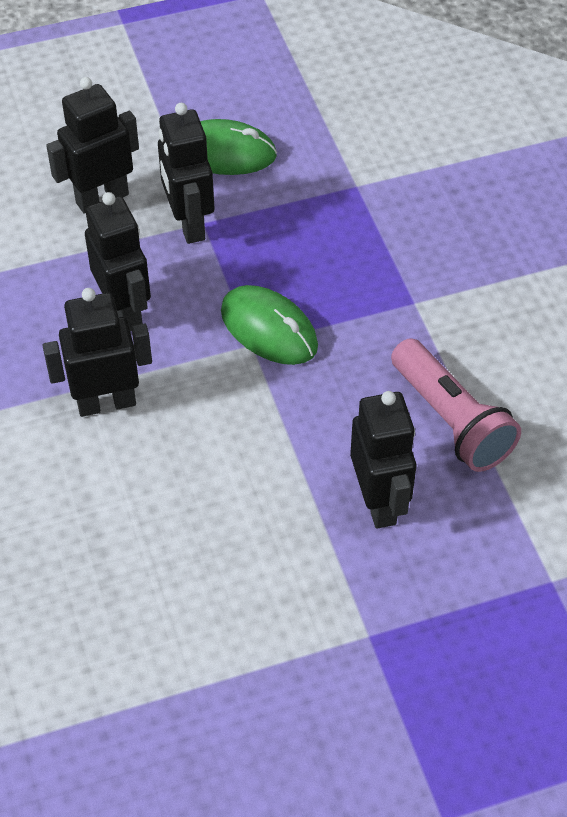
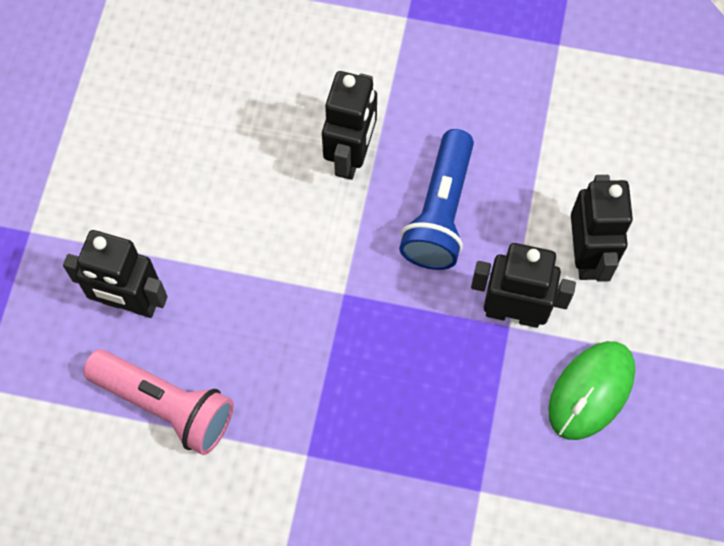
camera: 120 degrees right, 15 degrees up
(125, 311) = (440, 213): black robot -> blue flashlight
(269, 329) = (351, 315): green mouse -> none
(451, 420) = (166, 406): pink flashlight -> pink flashlight turned 150 degrees counterclockwise

